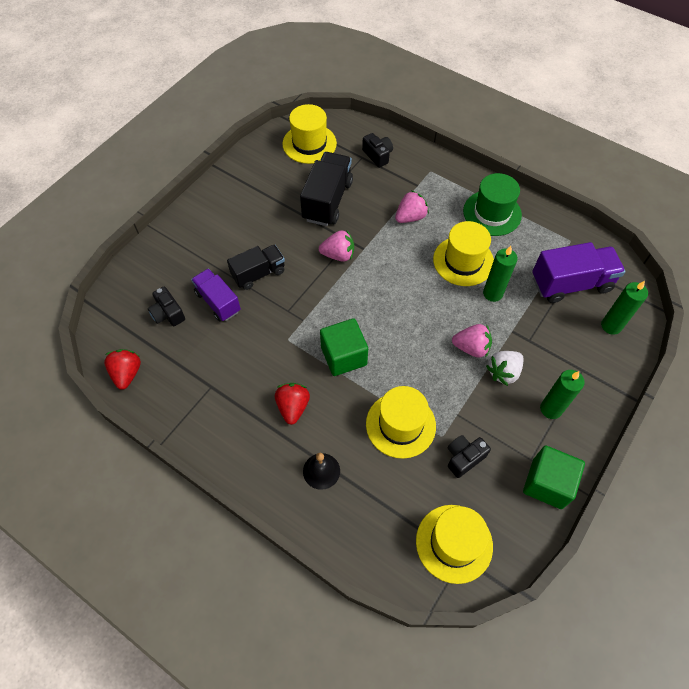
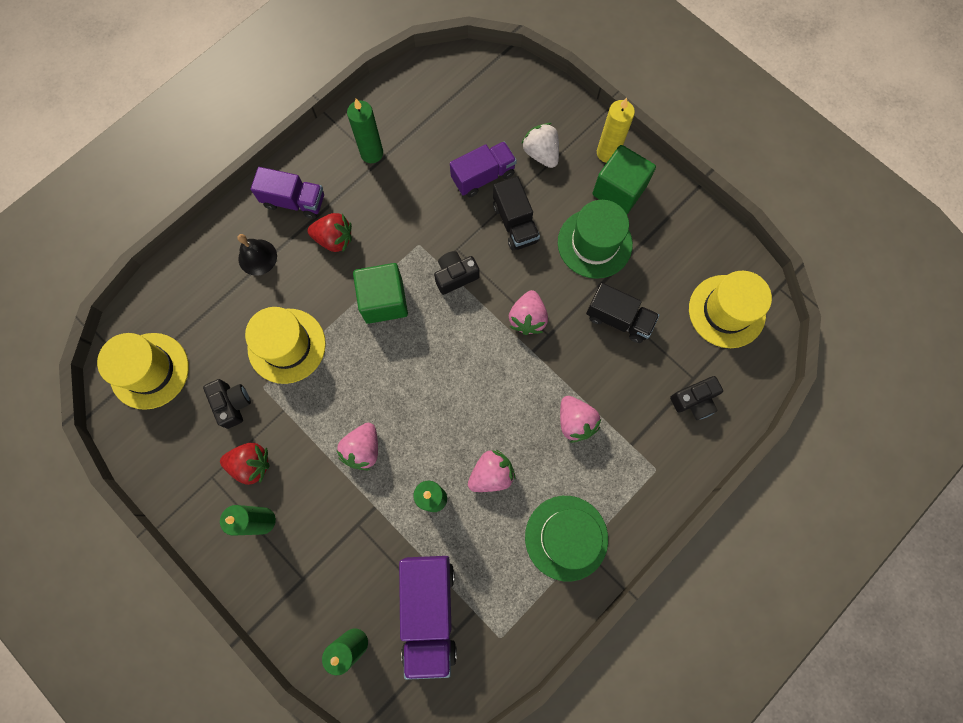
camera: 100 degrees right, 15 degrees up
(127, 373) = (411, 85): red strawberry -> red strawberry (251, 464)
(168, 313) = (477, 125): black camera -> black camera (455, 276)
(189, 221) = (607, 153): none -> yellow candle
(202, 393) = (372, 153): none -> green candle
(259, 451) = (294, 201): none -> purple truck
(269, 221) = (594, 243): none -> green hat
(327, 201) = (618, 319): black truck -> black truck, size x0.66
(463, 261) = (491, 474): yellow hat -> pink strawberry
(503, 372) = (322, 479): white strawberry -> white strawberry (541, 153)
(547, 483) = (180, 486): green cube -> green cube (619, 190)

